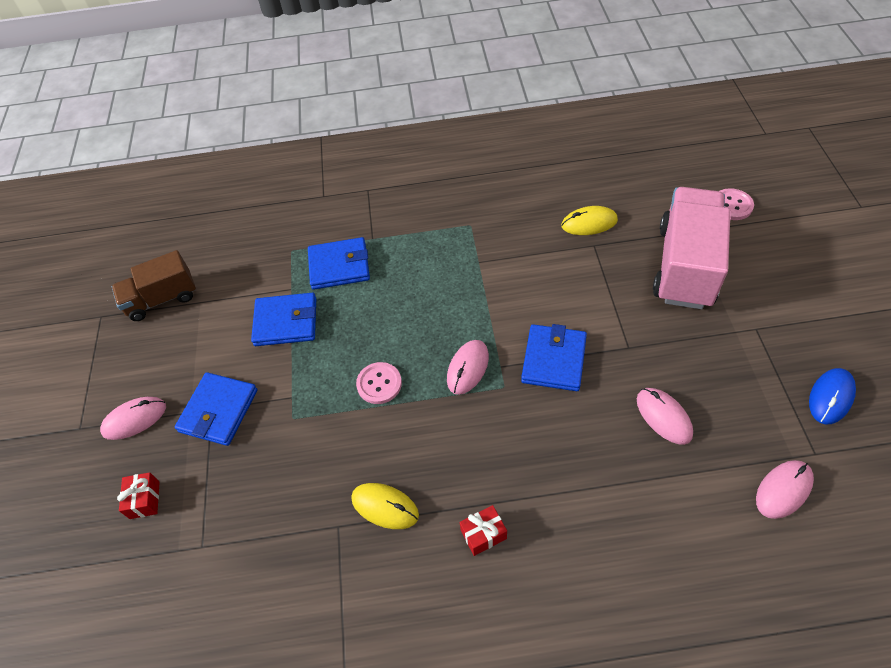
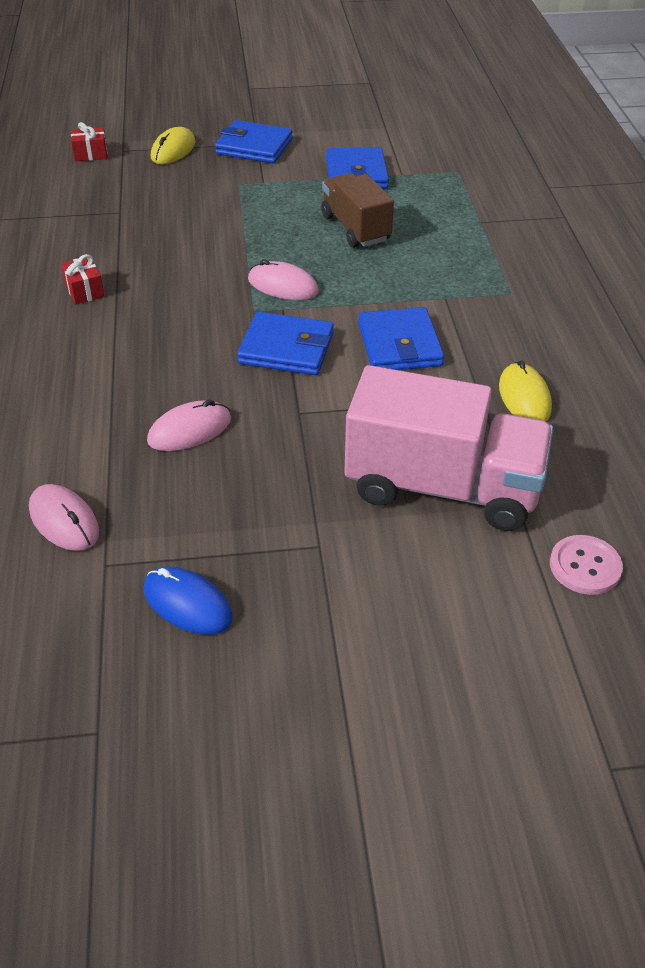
camera: 85 degrees right, 10 degrees down
(134, 419) = (252, 109): pink mouse -> none
(144, 500) = (172, 122): red gift -> red gift (91, 154)
(162, 299) = (389, 108): brown truck -> brown truck (355, 228)
(339, 266) = (435, 201): blue wallet -> blue wallet (399, 345)
(379, 384) = (270, 230): pink button -> none
(385, 507) = (131, 235): yellow mouse -> yellow mouse (173, 150)

